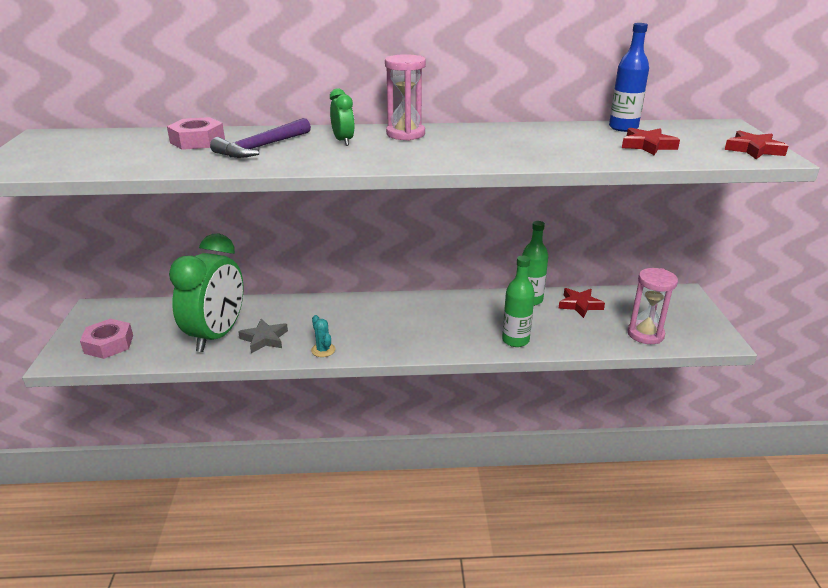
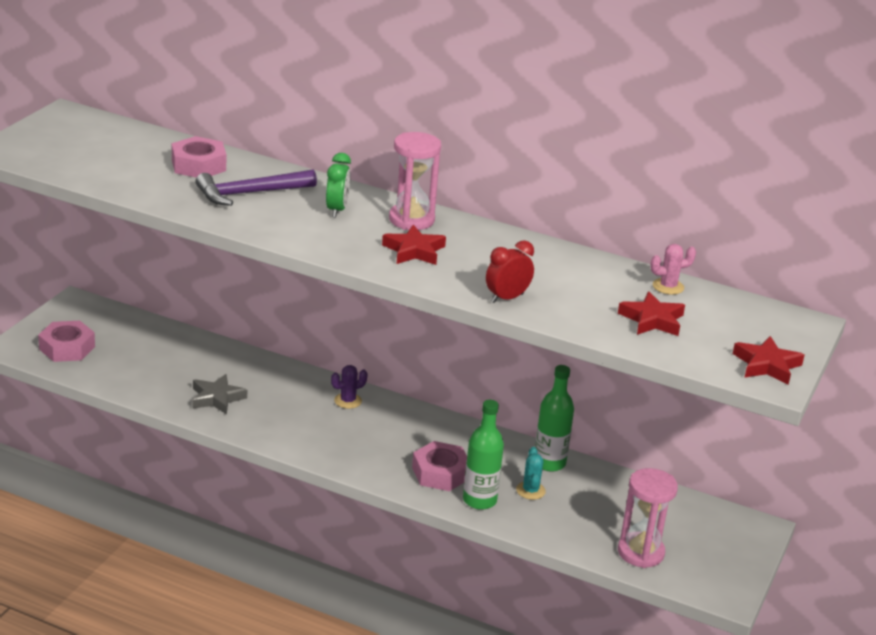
camera: 25 degrees right, 0 degrees up
(217, 335) = (174, 376): green clock -> none
(323, 350) = (265, 432): turquoise cactus -> turquoise cactus (530, 491)
(362, 307) = (348, 401): none -> purple cactus
(472, 332) = (440, 473): none -> pink nut
(540, 158) = (507, 298): none -> red clock
(580, 305) = (603, 491): red star -> red star (414, 251)
(623, 128) = (668, 287): blue bottle -> pink cactus

